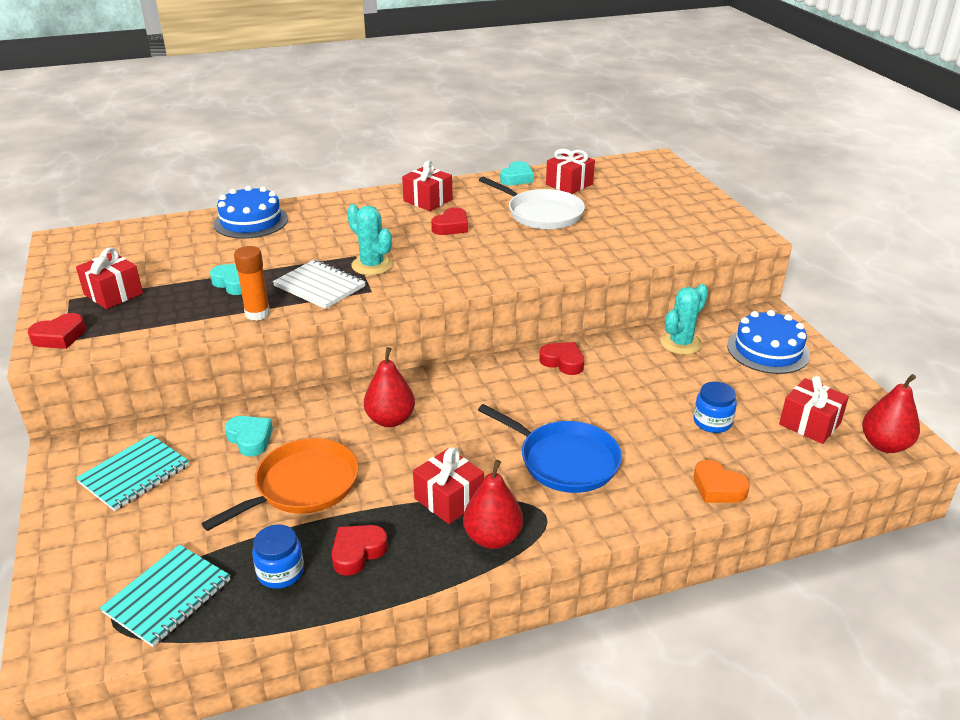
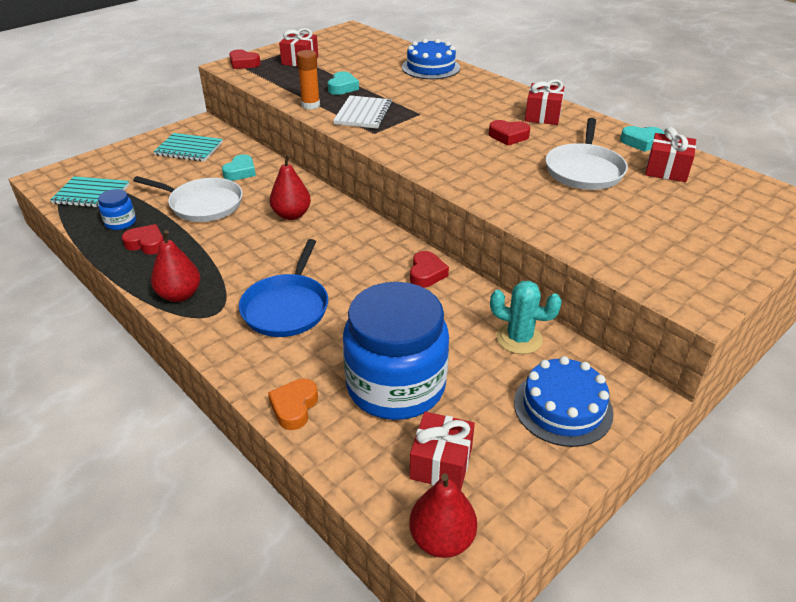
camera: 65 degrees right, 5 degrees up
(302, 486) = (202, 204): orange pan -> white pan
(372, 265) = (411, 123): turquoise cactus -> none
(449, 499) = (214, 264): red gift -> none
(712, 422) = (396, 386): blue jar -> blue jar, size x2.43

